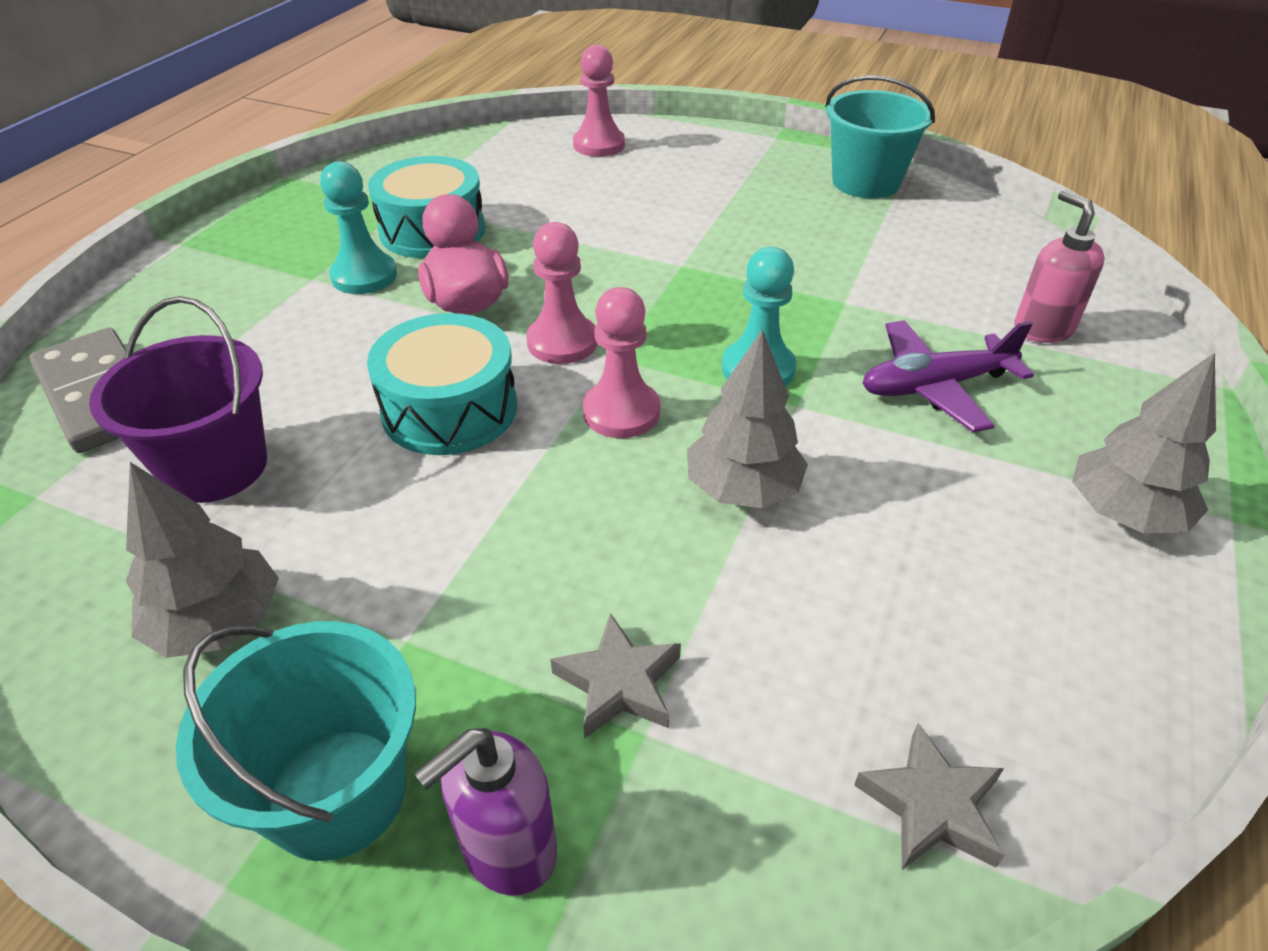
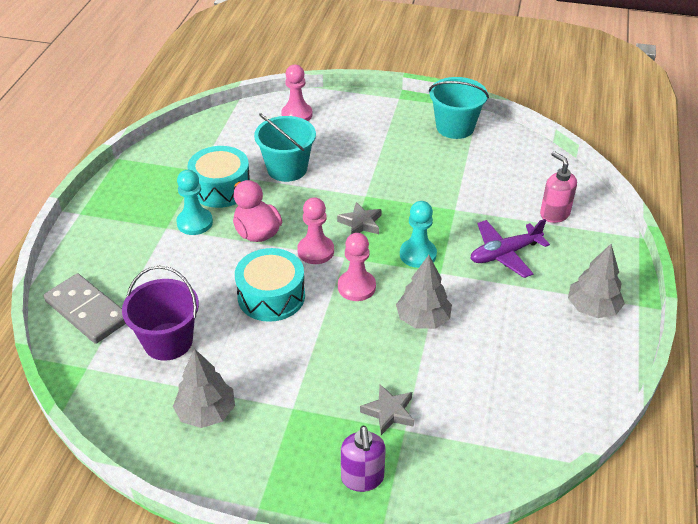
camera: 10 degrees left, 0 degrees up
(337, 792) = (288, 469): turquoise bucket -> turquoise bucket (287, 169)
(507, 848) = (362, 478): purple soap dispenser -> purple soap dispenser turned 45 degrees counterclockwise
(931, 805) = (520, 439): grey star -> grey star (360, 223)

